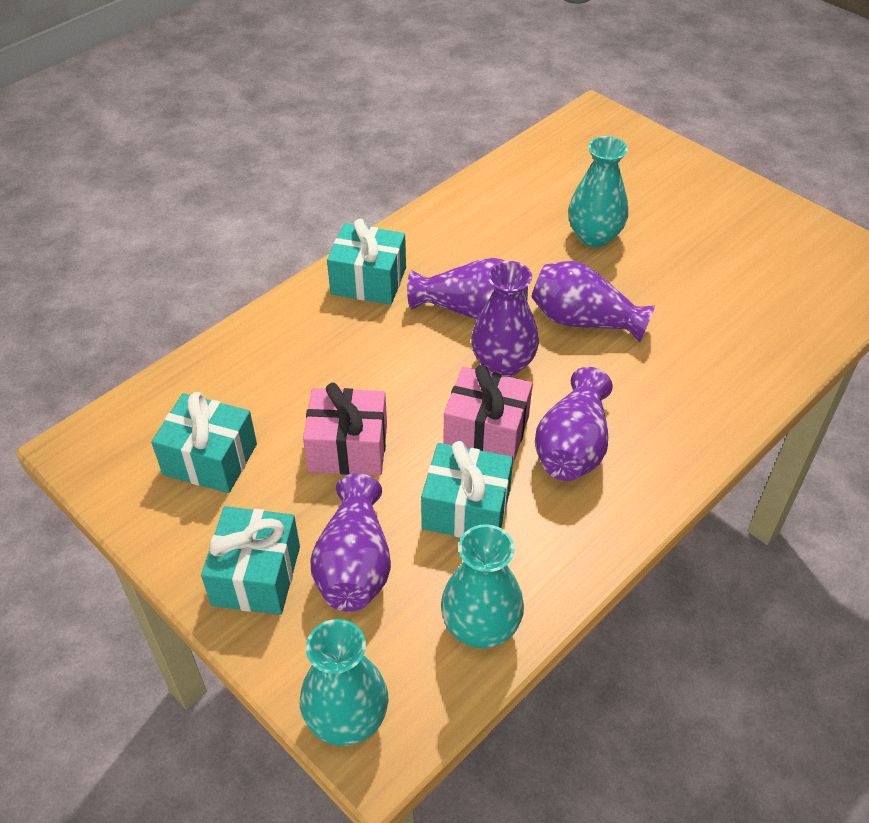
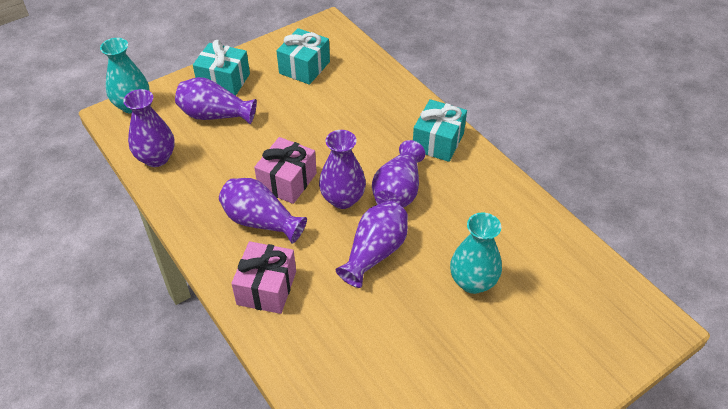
camera: 100 degrees right, 0 degrees up
(348, 448) = (294, 119): pink gift -> pink gift (266, 288)
(466, 509) = (232, 163): turquoise gift -> none
(480, 626) = (156, 158): turquoise vase -> purple vase

